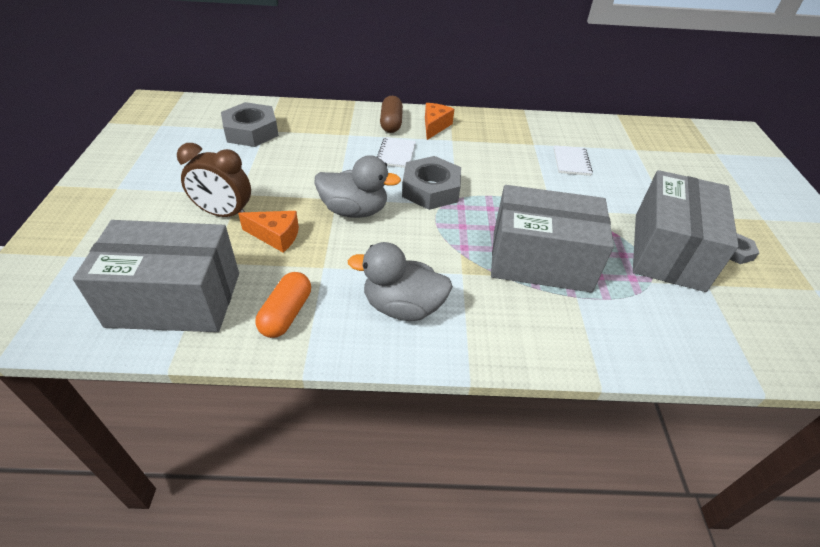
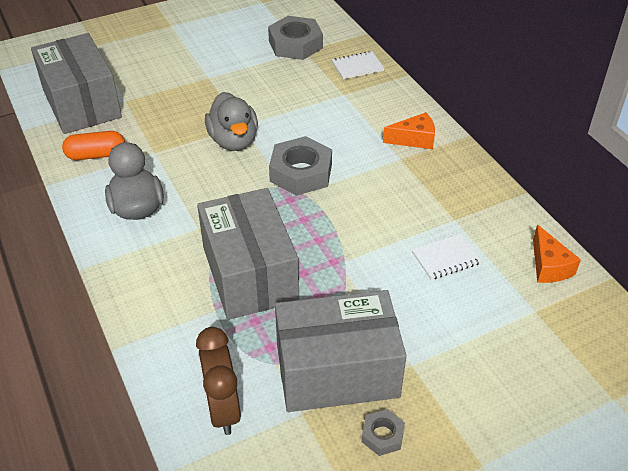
camera: 65 degrees right, 0 degrees up
(224, 214) = (179, 82): brown clock -> brown clock (222, 409)
(276, 236) = (172, 116): orange cheese -> orange cheese (549, 266)
(391, 123) = (389, 110): brown capsule -> none
(396, 154) = (339, 133): white notebook -> white notebook (357, 67)

